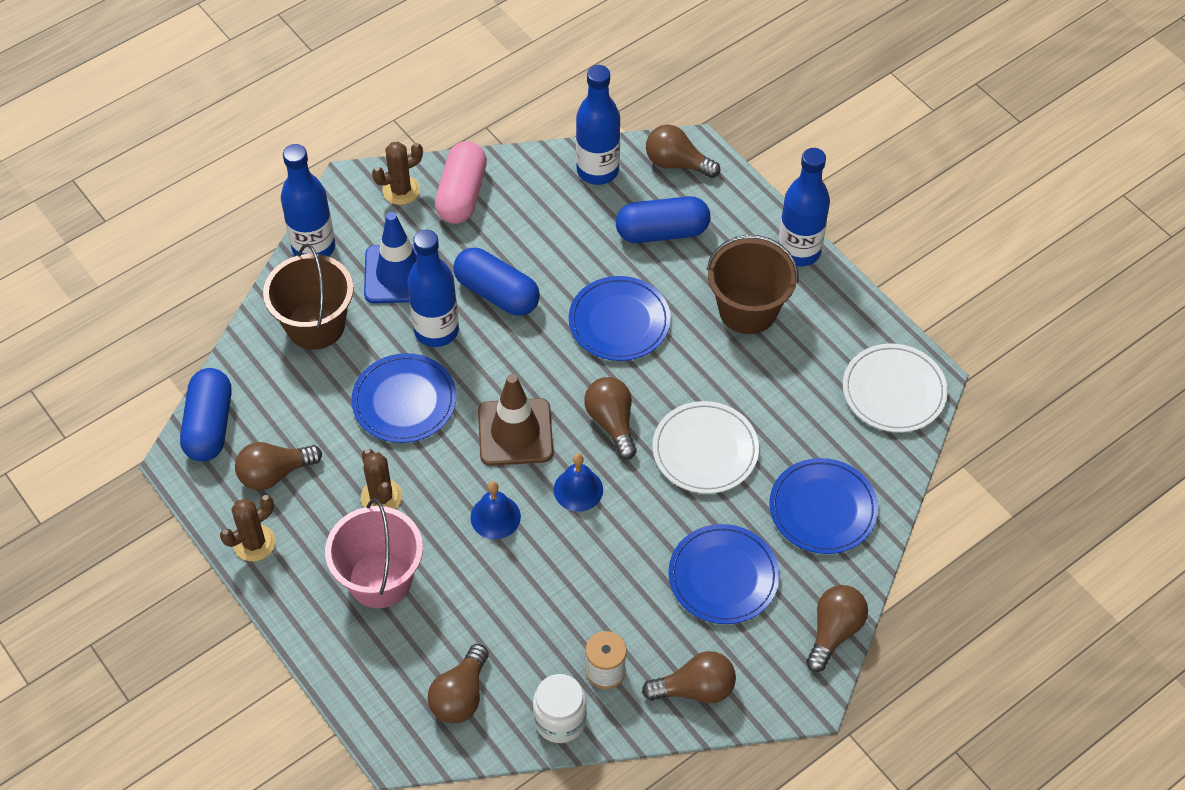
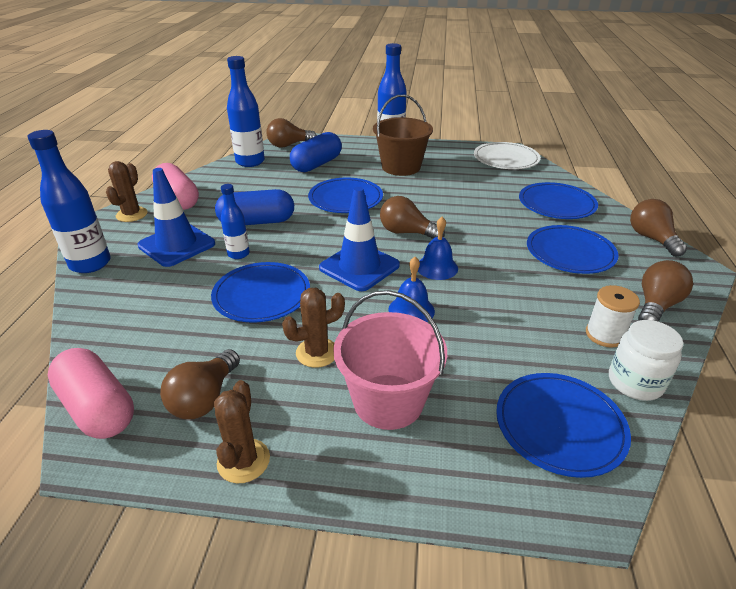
camera: 45 degrees left, 20 degrees down
(209, 425) = (98, 408): blue capsule -> pink capsule
(315, 325) = (138, 297): brown bucket -> none
(381, 497) = (317, 353): brown cactus -> brown cactus turned 45 degrees counterclockwise
(436, 330) = (238, 254): blue bottle -> blue bottle, size x0.57
(460, 695) = (560, 425): brown light bulb -> blue plate
(515, 432) = (359, 267): brown traffic cone -> blue traffic cone
(705, 450) = (470, 216): white plate -> none

